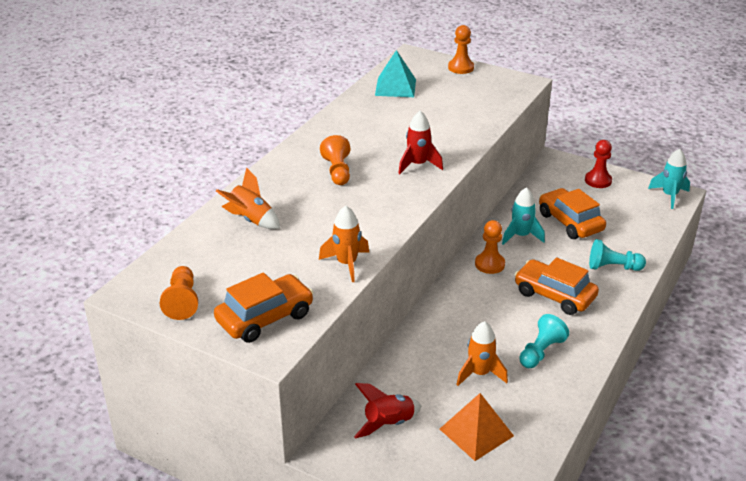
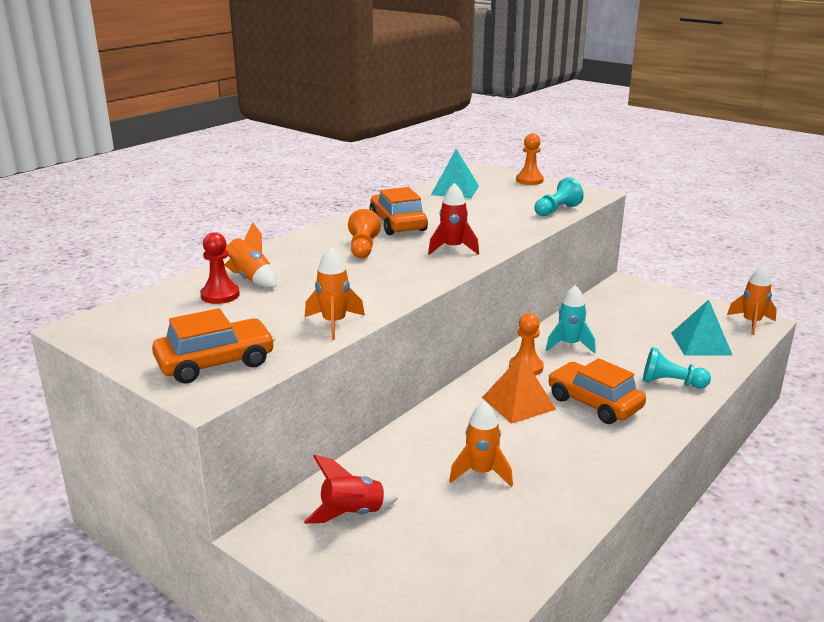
camera: 10 degrees right, 10 degrees down
(182, 301) = (133, 340): orange pawn -> none
(476, 432) = (457, 536): orange pyramid -> orange pyramid (518, 403)
(541, 352) = (562, 458): turquoise pawn -> turquoise pawn (557, 210)
(570, 222) = (629, 337): orange car -> orange car (398, 224)
(598, 180) = (670, 303): red pawn -> red pawn (220, 295)
(631, 223) = (701, 343): none -> turquoise pyramid
(669, 196) = (751, 323): turquoise rocket -> orange rocket

